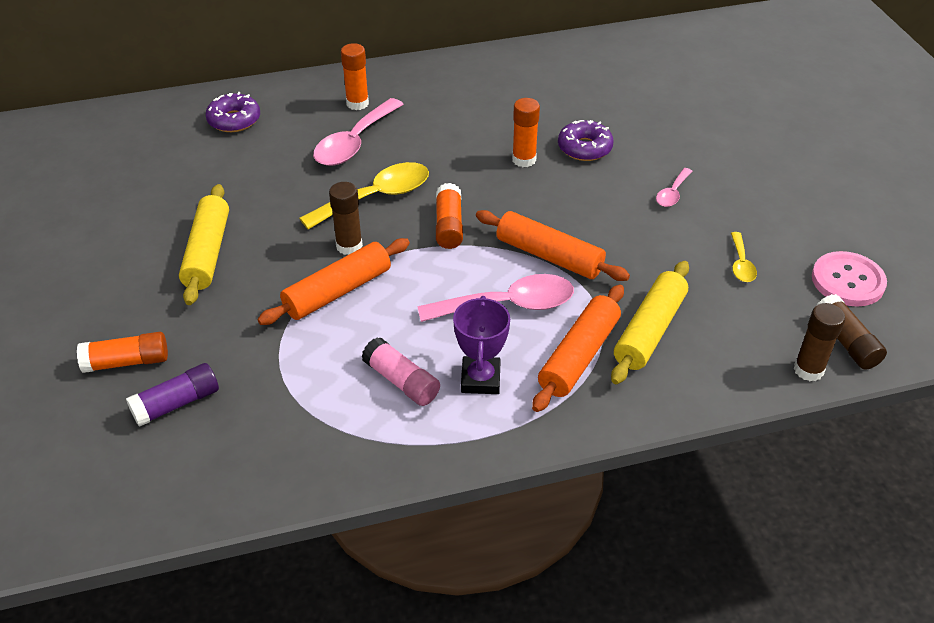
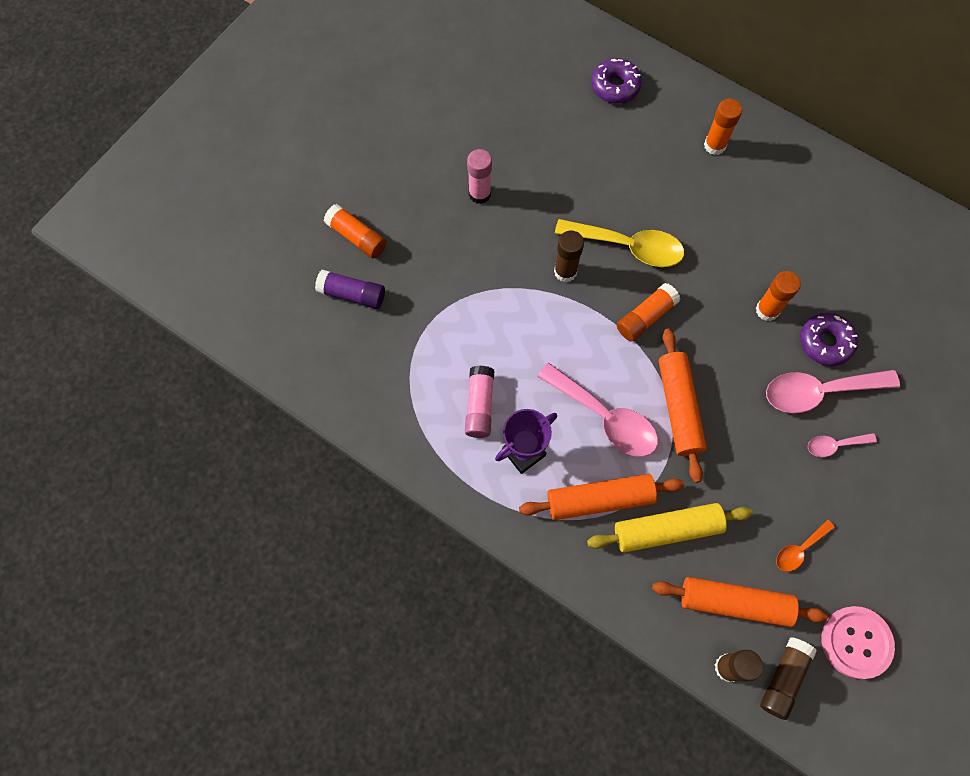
camera: 50 degrees right, 25 degrees up
(208, 252) = (479, 194): yellow rolling pin -> pink glue stick
(338, 292) = (519, 302): orange rolling pin -> orange rolling pin (734, 603)
(354, 143) = (669, 182): pink spoon -> pink spoon (818, 392)
(741, 264) = (799, 549): yellow spoon -> orange spoon

